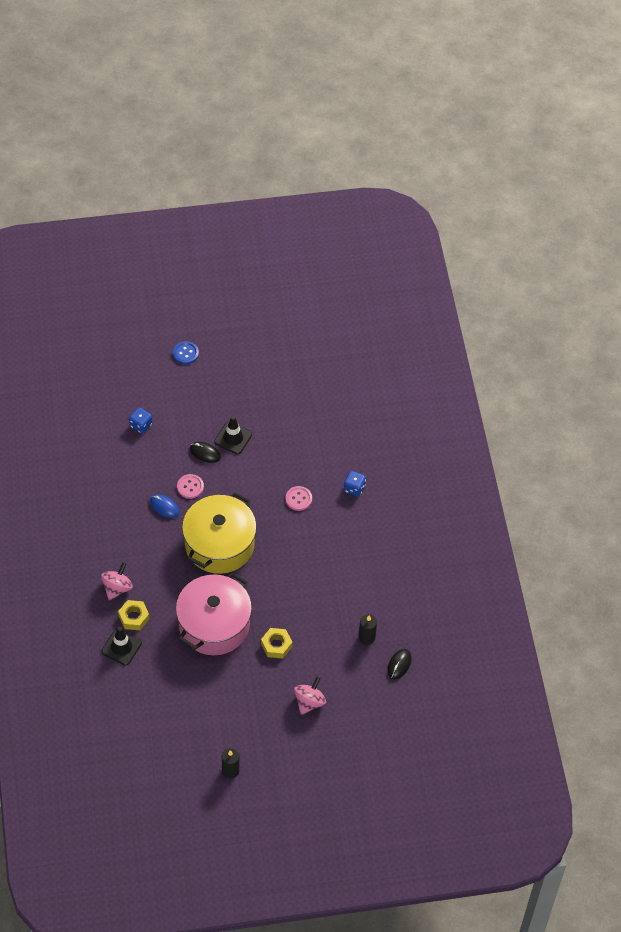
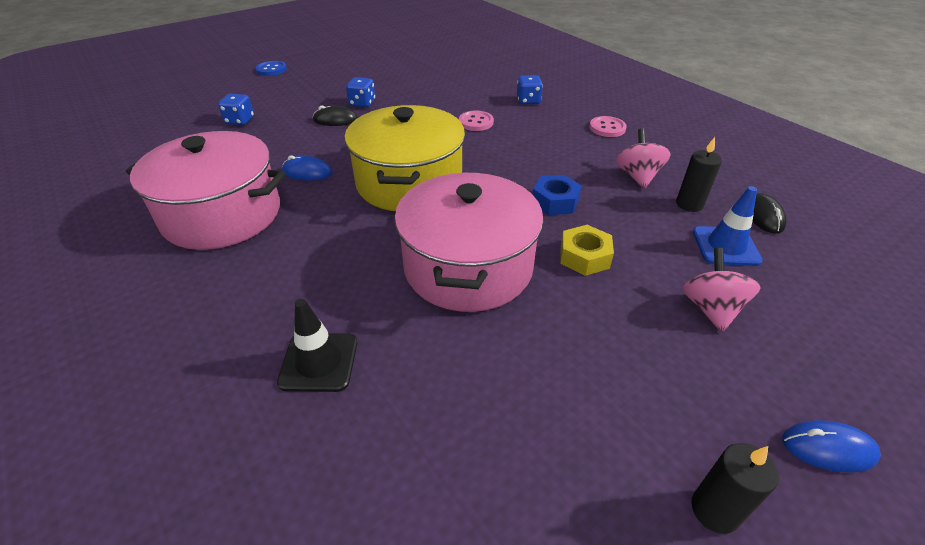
camera: 25 degrees left, 15 degrees down
(105, 526) = (222, 215): none -> pink pot
(117, 588) = (272, 278): pink spinning top -> pink spinning top (637, 176)
(134, 617) = (322, 307): yellow nut -> none
(190, 487) = (333, 147): pink button -> pink button (607, 128)
(233, 438) = (362, 103): black traffic cone -> blue dice
(292, 599) = (555, 201): none -> blue nut
(292, 774) = (828, 448): none -> blue mouse
(355, 673) = (725, 246): none -> blue traffic cone

